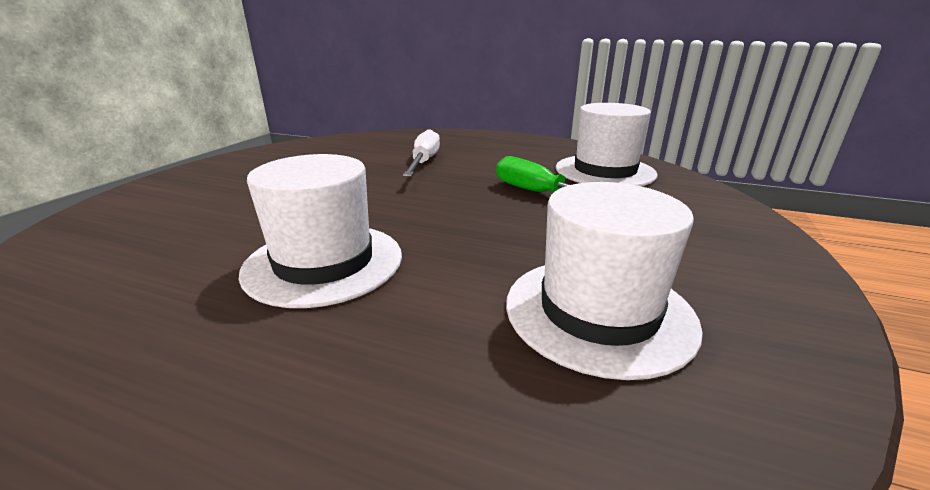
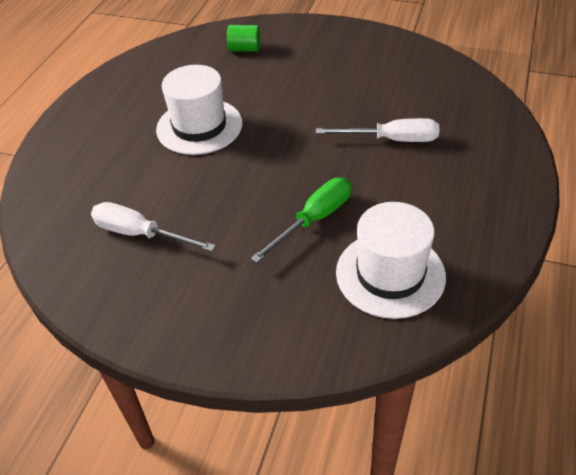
camera: 90 degrees right, 20 degrees up
(138, 226) = (245, 49): none -> green cylinder
(598, 312) = (140, 234): white hat -> white screwdriver

